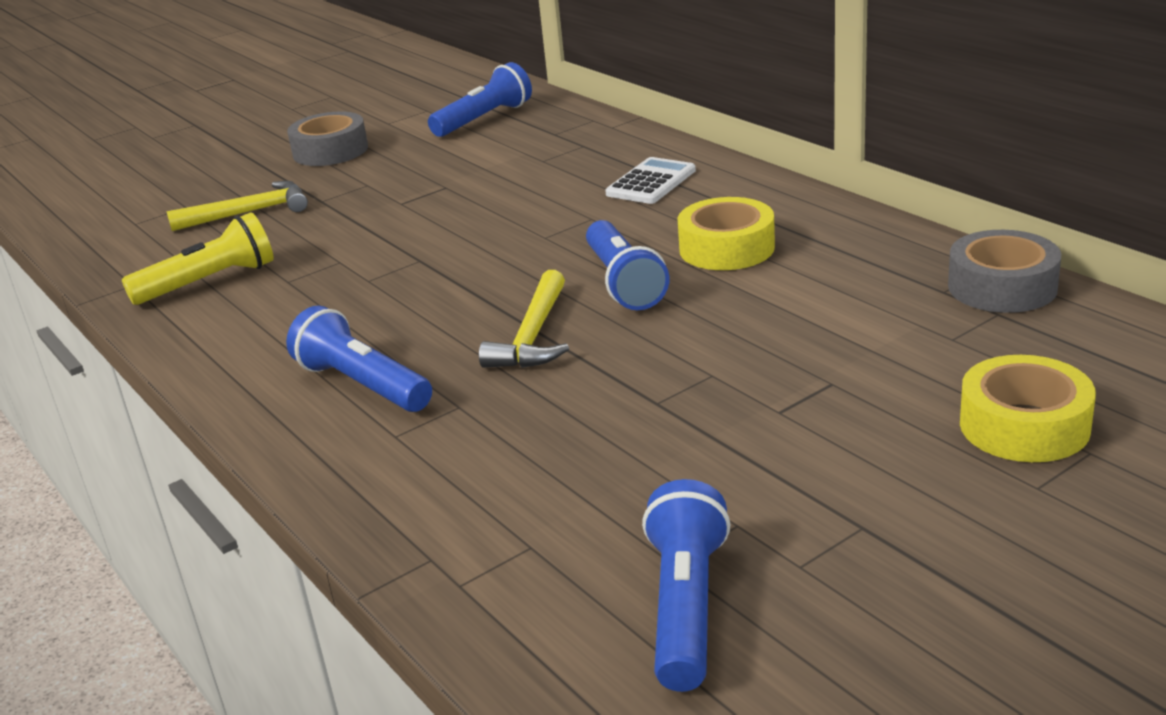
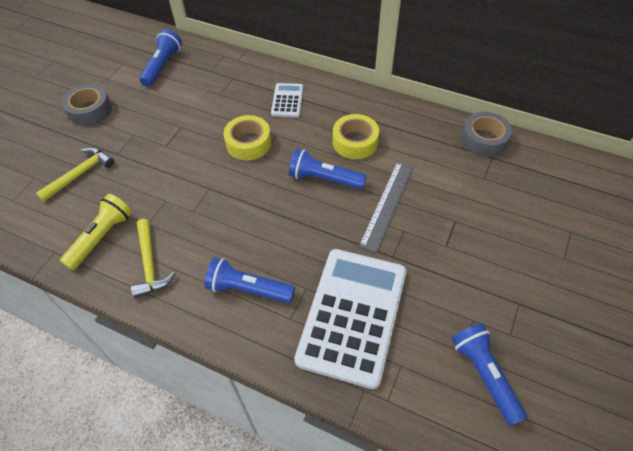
camera: 30 degrees left, 25 degrees up
(505, 458) = (352, 315): none -> white calculator
(533, 336) = (307, 228): yellow hammer -> yellow hammer (150, 264)
(624, 283) = (324, 179): blue flashlight -> blue flashlight turned 150 degrees clockwise
(712, 335) = (387, 204): none -> grey ruler
(1024, 425) = (540, 224): yellow tape -> yellow tape (248, 143)

